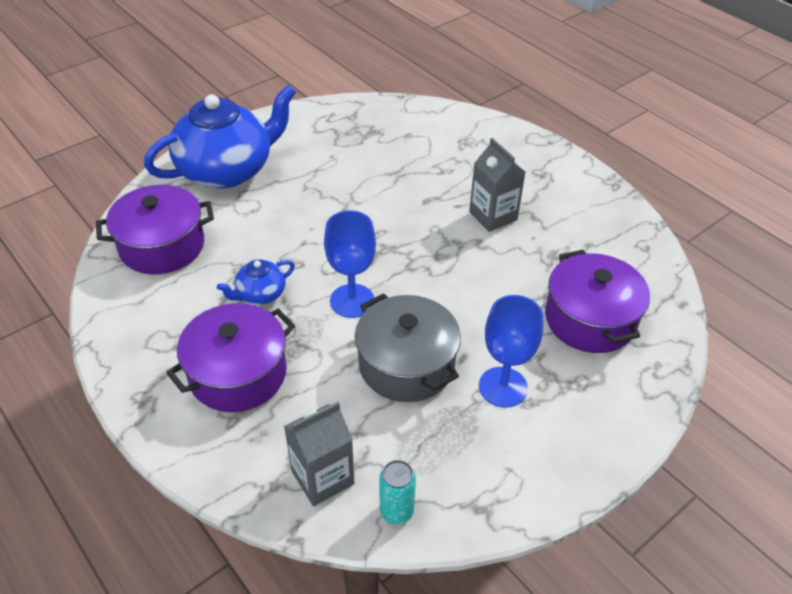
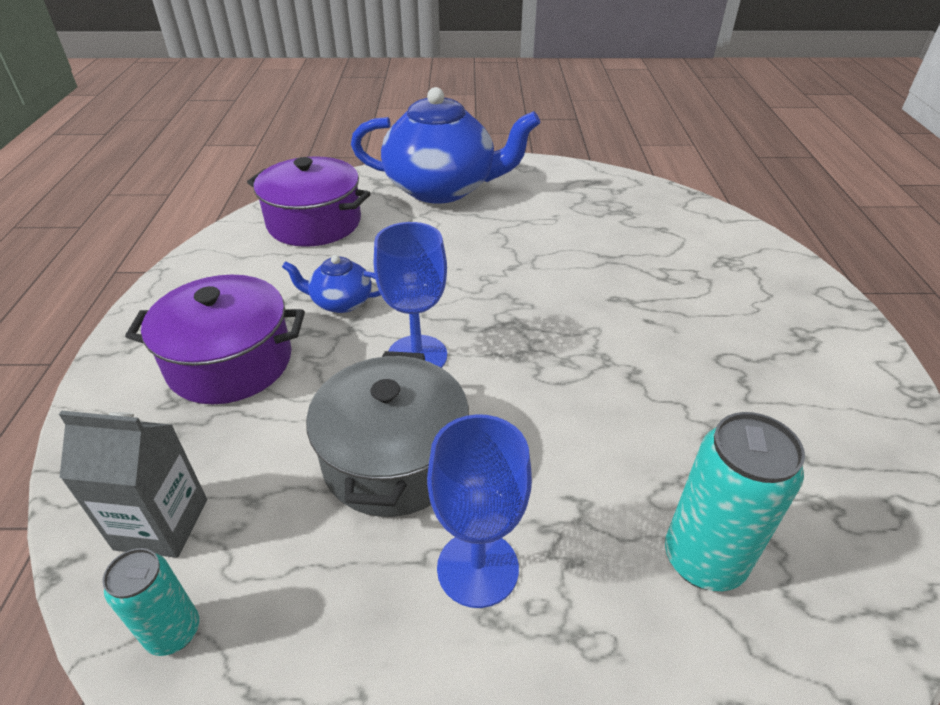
camera: 40 degrees right, 5 degrees down
(493, 216) = (684, 352): grey carton -> none
(590, 319) = (703, 559): purple pot -> turquoise can

